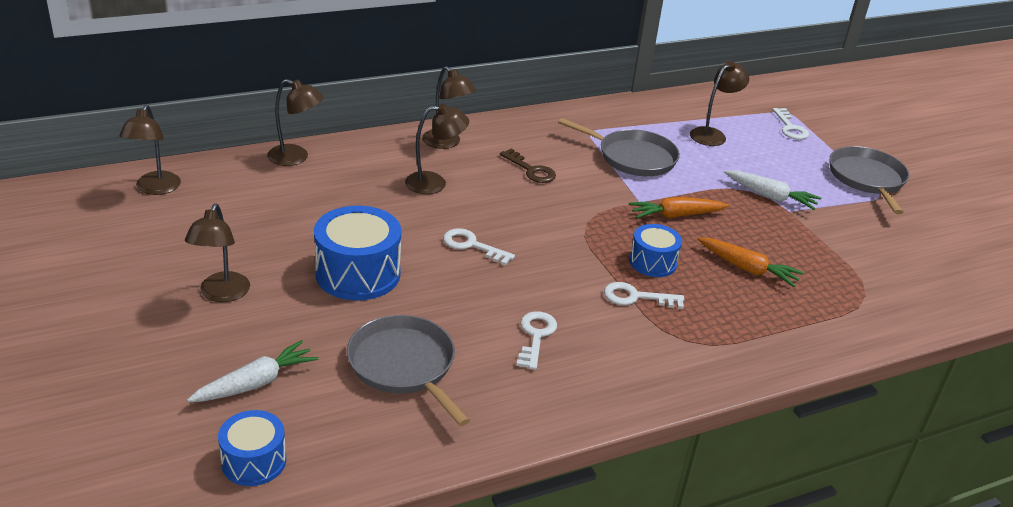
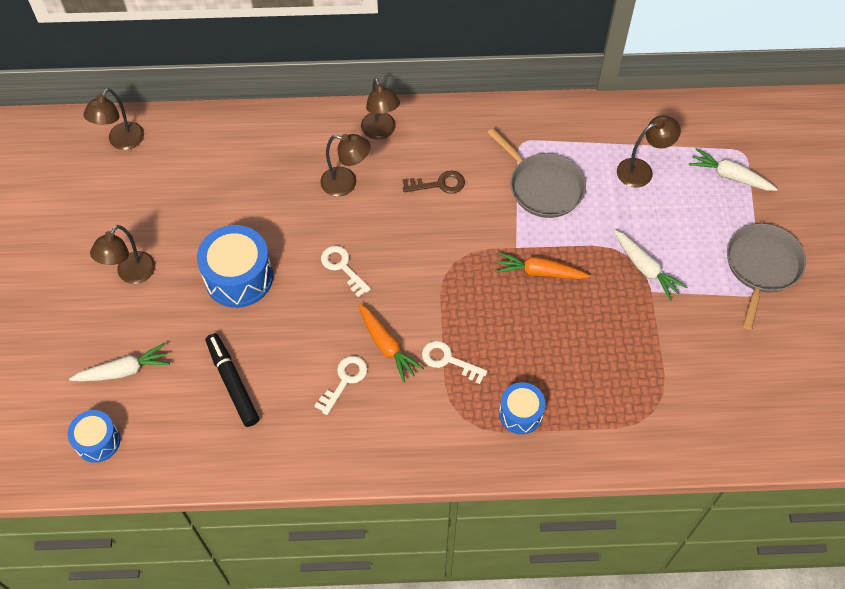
camera: 25 degrees right, 25 degrees up
(296, 158) = (244, 125): brown lamp -> none
(404, 366) = (233, 383): grey pan -> black marker
(531, 170) = (439, 184): brown key -> brown key turned 75 degrees counterclockwise
(652, 262) = (485, 324): blue drum -> blue drum (520, 413)
(747, 268) = (565, 352): orange carrot -> orange carrot (386, 345)
(790, 128) = (730, 176): white key -> white carrot

